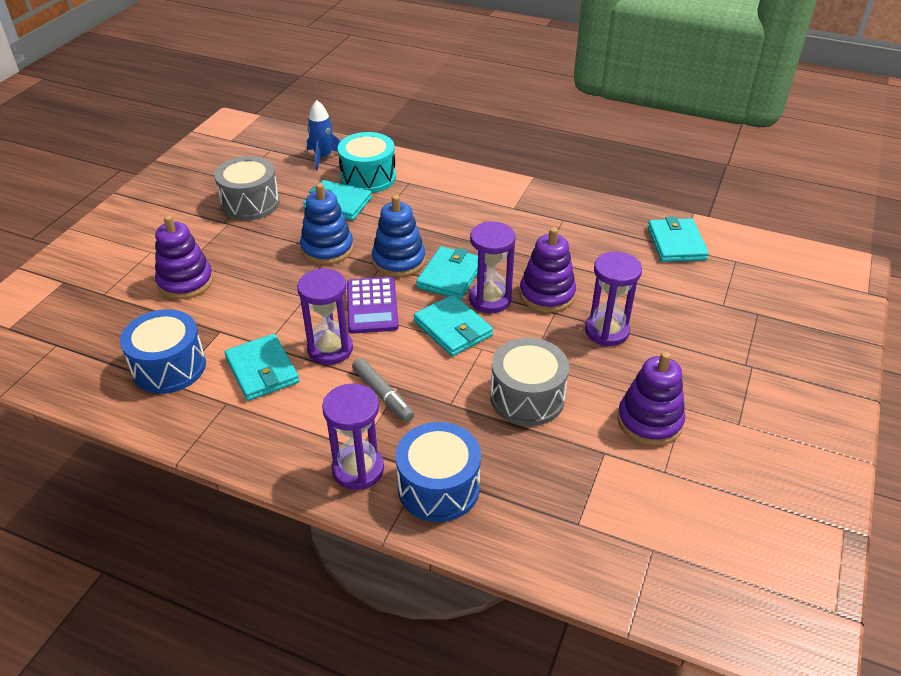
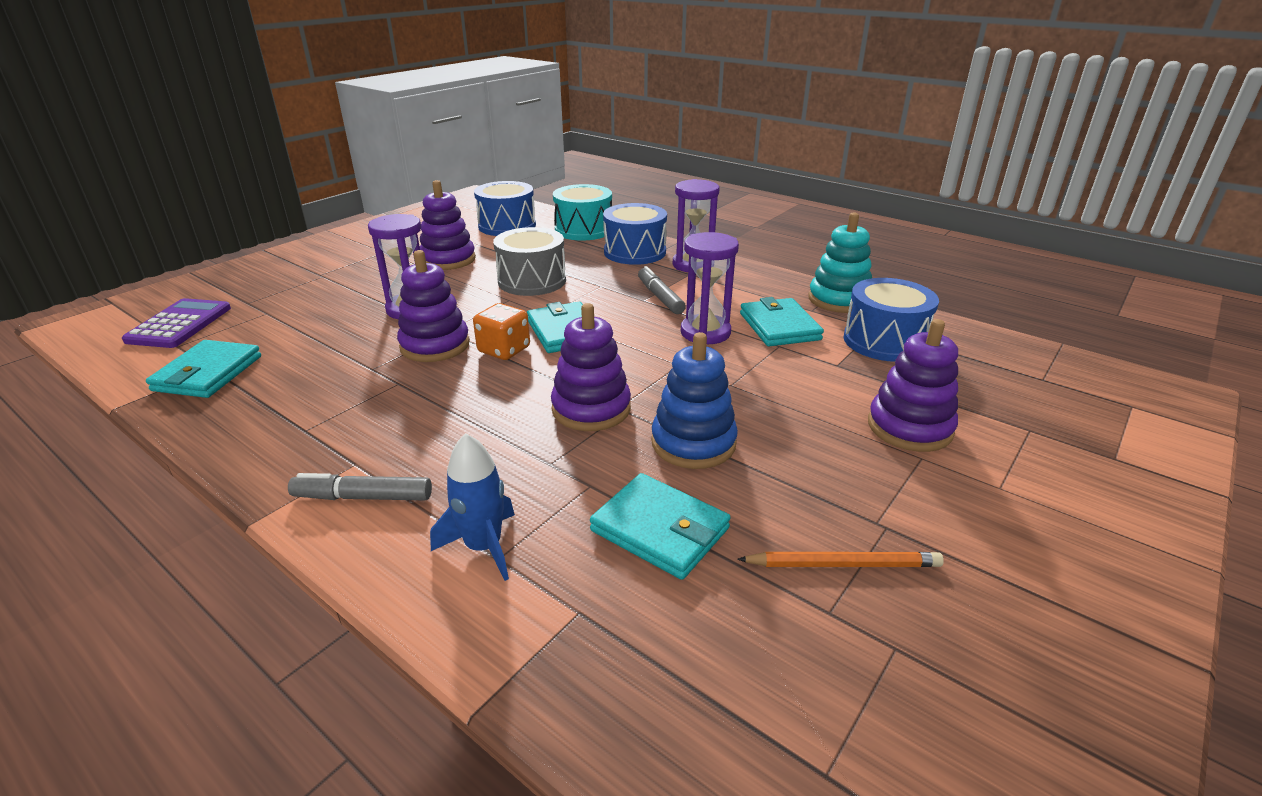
camera: 165 degrees left, 10 degrees down
(193, 427) = (839, 300): none -> turquoise stacking toy
(250, 203) = (842, 564): grey drum -> orange pencil
(323, 157) = (670, 694): blue rocket -> blue rocket (483, 547)
(368, 177) = (577, 591): turquoise drum -> turquoise drum (583, 230)
(372, 306) = (647, 363): purple calculator -> purple calculator (179, 324)
(399, 261) = (591, 409): blue stacking toy -> purple stacking toy
(450, 276) = (533, 380): turquoise wallet -> none
(490, 299) = (504, 350): purple hourglass -> orange dice
(492, 194) = (363, 497): none -> grey marker
(650, 529) = (507, 226): none -> blue drum

